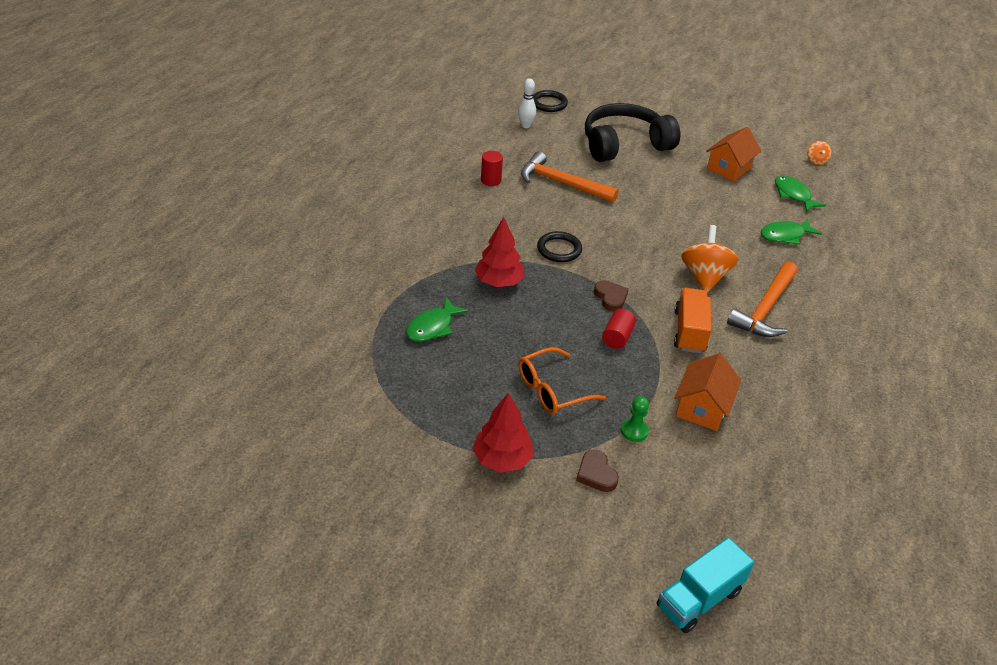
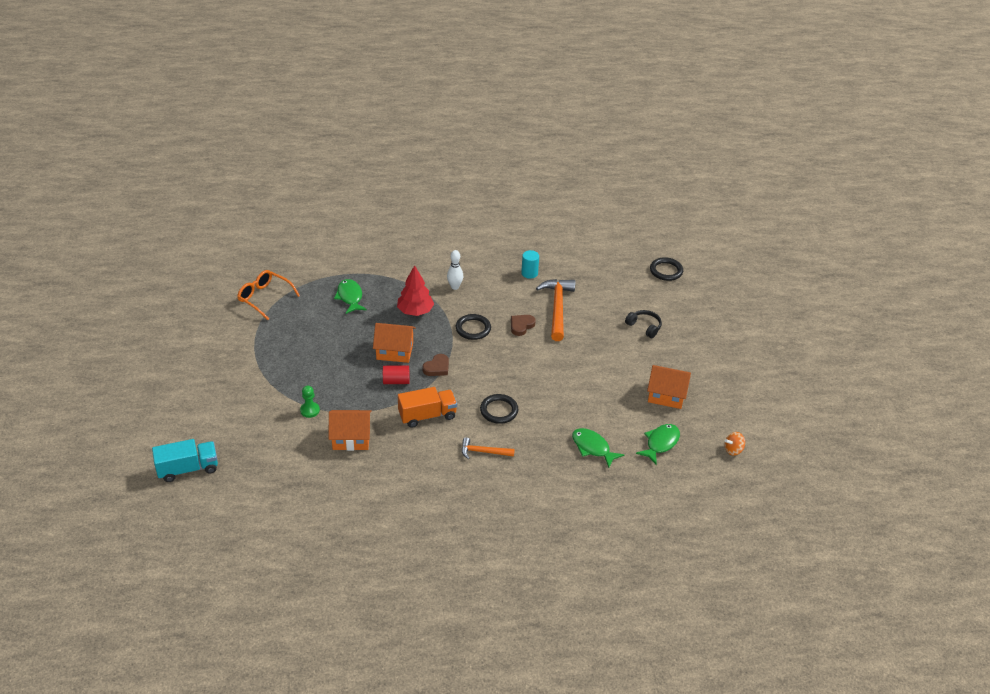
camera: 65 degrees right, 0 degrees up
(432, 327) = (350, 297): green fish -> green fish turned 60 degrees clockwise
(491, 180) = (529, 273): red cylinder -> turquoise cylinder
(502, 459) = (254, 360): red tree -> none
(525, 125) = (620, 268): white bowling pin -> white bowling pin (455, 287)
(552, 389) = (325, 364): orange glasses -> orange glasses (265, 298)
(562, 321) = (394, 351): none -> orange house
(596, 474) = (263, 402): brown heart -> brown heart (521, 326)
(624, 144) = (644, 327): black headphones -> black headphones, size x0.42
(699, 599) = (188, 469): turquoise truck -> turquoise truck turned 135 degrees clockwise
(704, 276) = (499, 410): orange spinning top -> black ring
(765, 309) = (483, 452): orange hammer -> orange hammer, size x0.55

